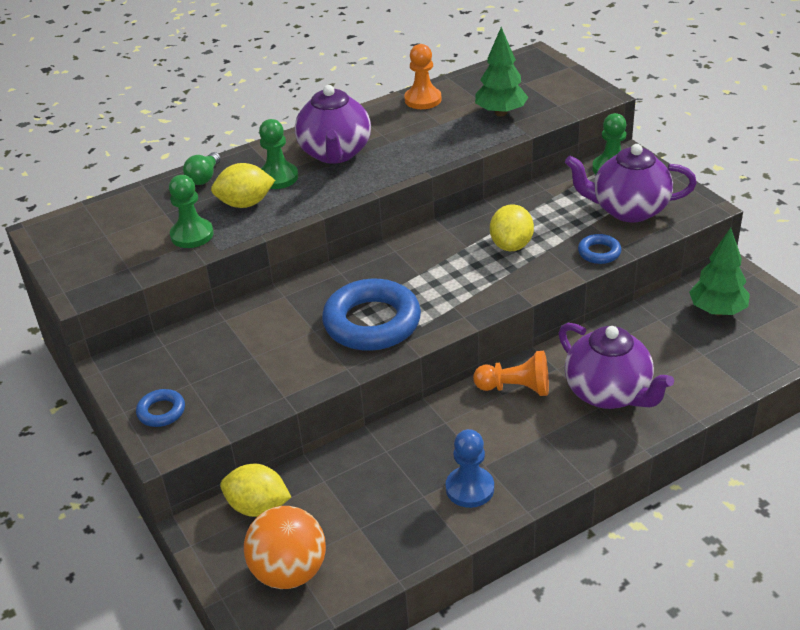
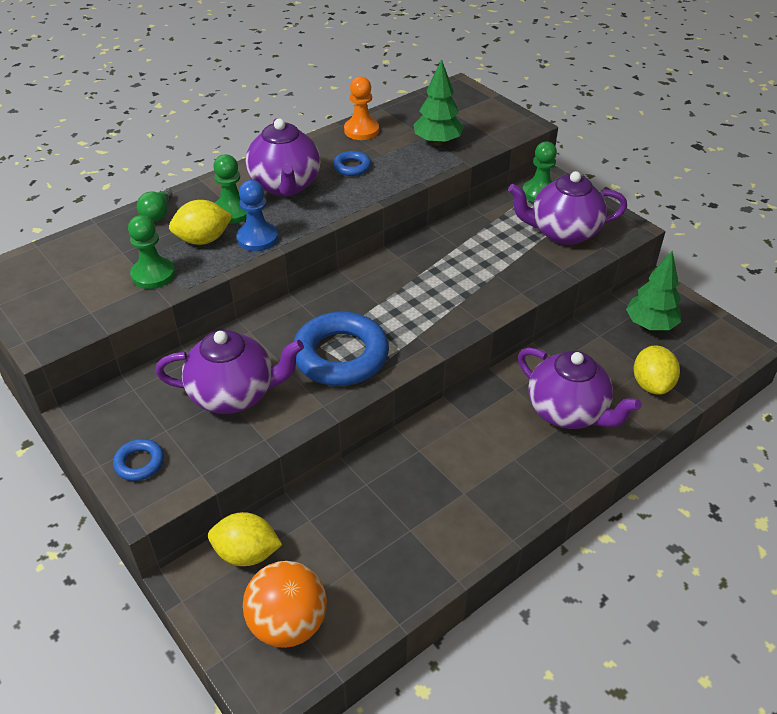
camera: 10 degrees left, 5 degrees up
(260, 354) = (234, 394): none -> purple teapot
(470, 488) = (453, 519): blue pawn -> blue pawn (257, 238)
(511, 245) = (461, 271): yellow lemon -> yellow lemon (651, 384)
(515, 388) = (480, 411): orange pawn -> none
(599, 252) = (544, 276): blue ring -> blue ring (352, 167)

